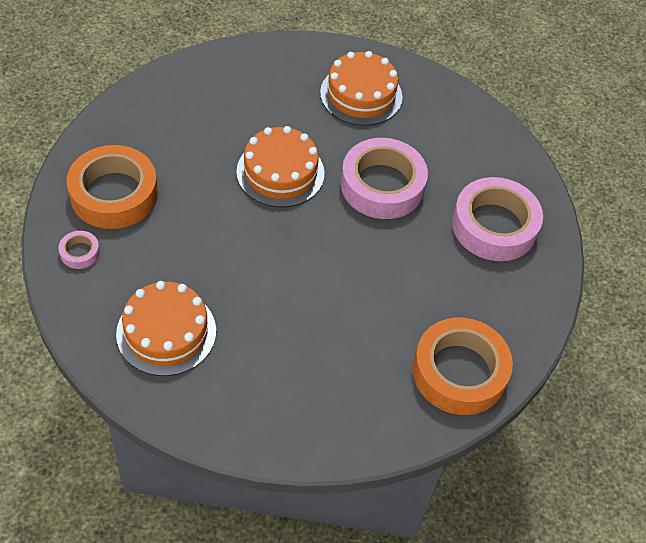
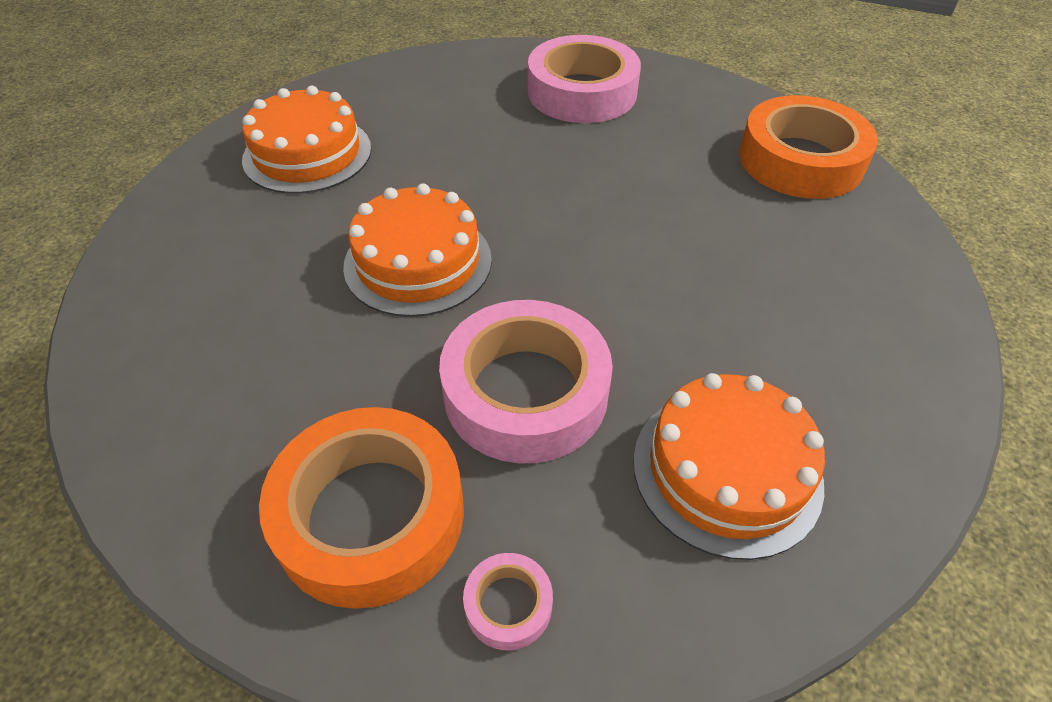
camera: 70 degrees left, 5 degrees down
(382, 185) = (485, 165): pink tape -> pink tape (525, 392)

